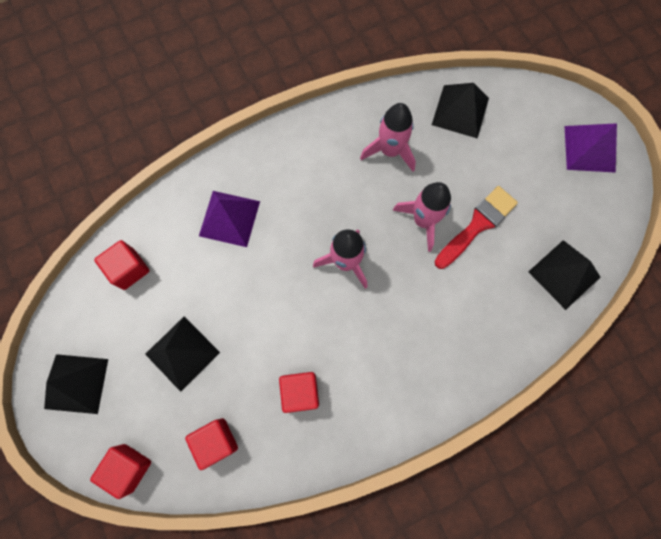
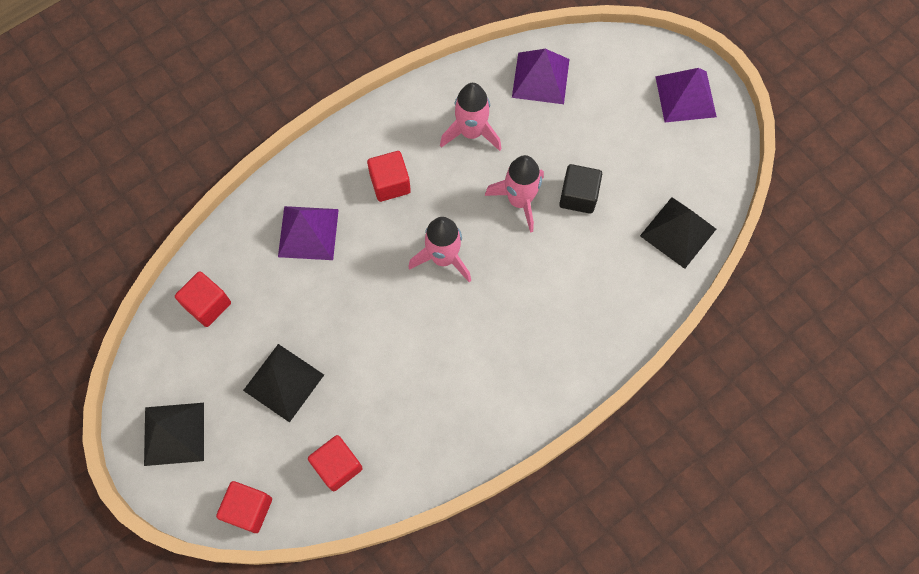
camera: 10 degrees left, 5 degrees down
(300, 392) = (418, 400): red cube -> red cube (390, 183)
(460, 111) = (540, 78): black pyramid -> purple pyramid
(477, 225) = (578, 196): red brush -> black cube

